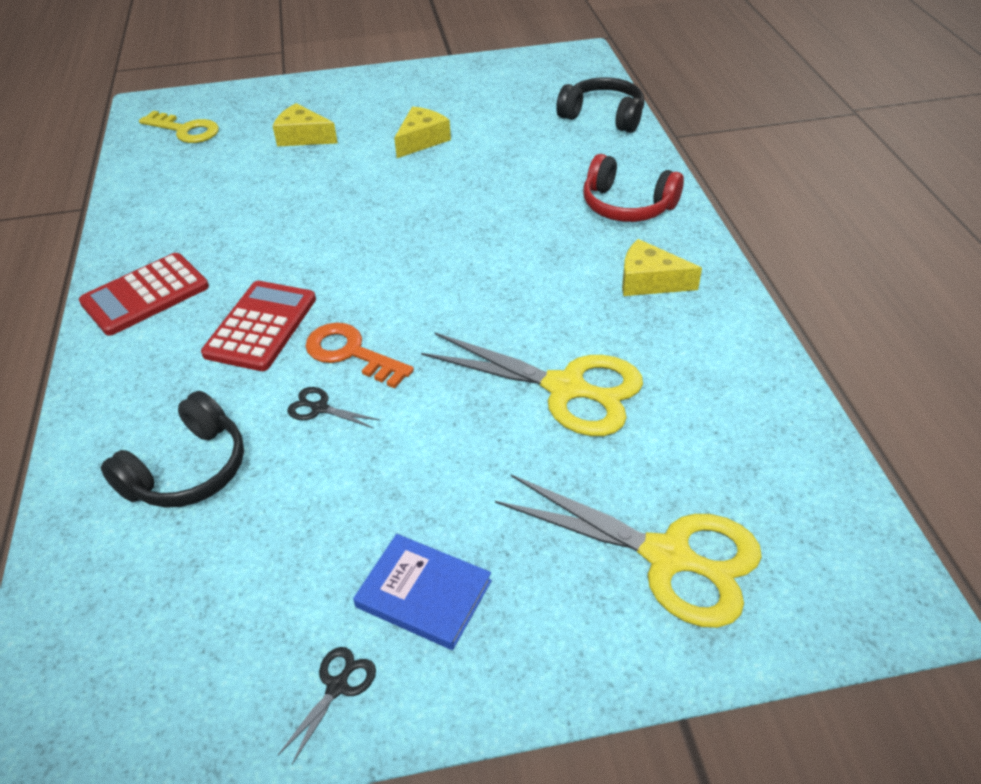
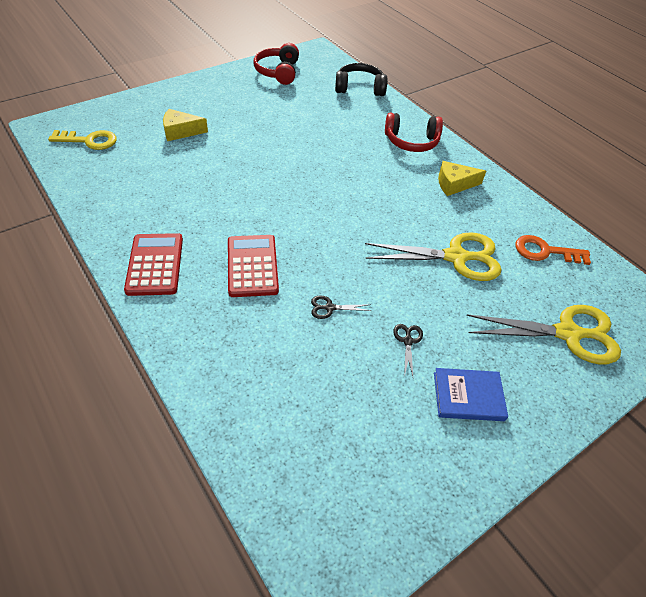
camera: 30 degrees left, 5 degrees up
(145, 295) = (155, 264): red calculator -> red calculator turned 150 degrees clockwise
(188, 470) = (278, 371): black headphones -> none
(337, 687) = (462, 465): black scissors -> black scissors (408, 341)
(351, 353) = (322, 268): orange key -> orange key (545, 251)
(421, 140) = (262, 121): yellow cheese -> none
(496, 78) = (278, 72): none -> red headphones

